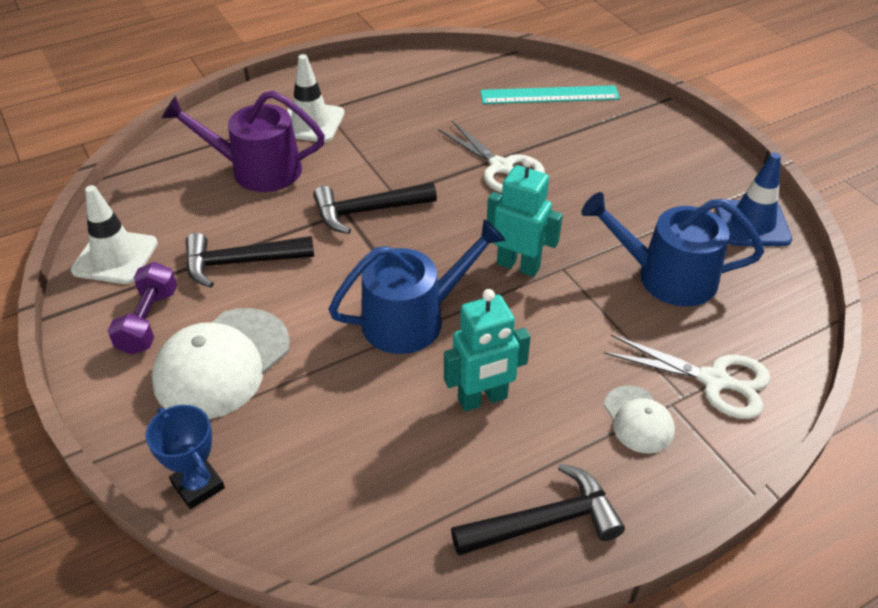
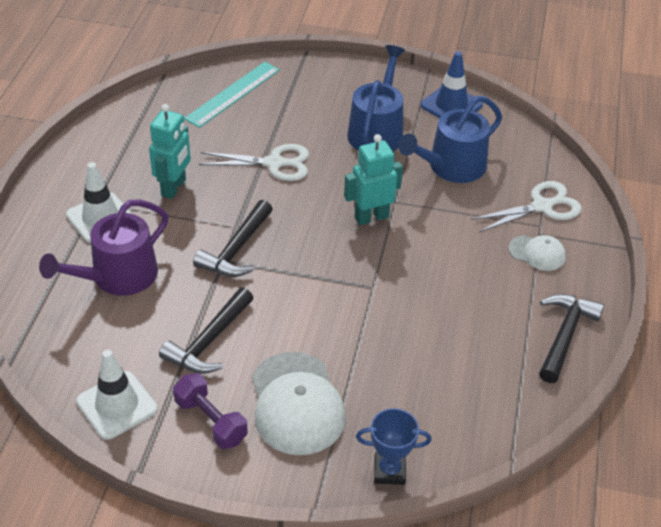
camera: 50 degrees left, 0 degrees up
(412, 319) = (361, 291): blue watering can -> blue watering can (377, 131)
(482, 399) = (458, 303): turquoise robot -> turquoise robot (174, 188)

